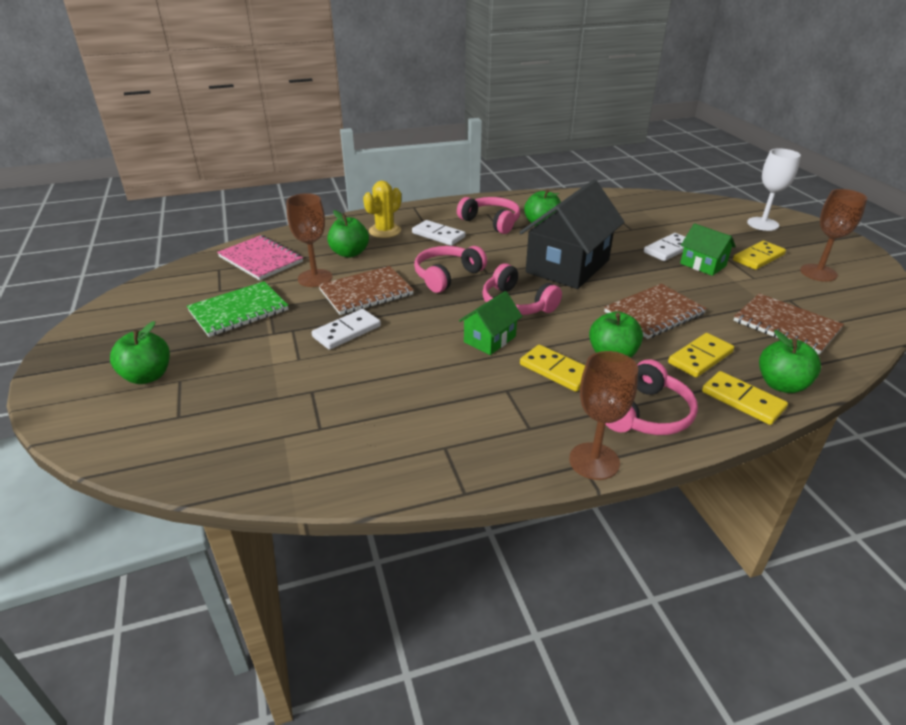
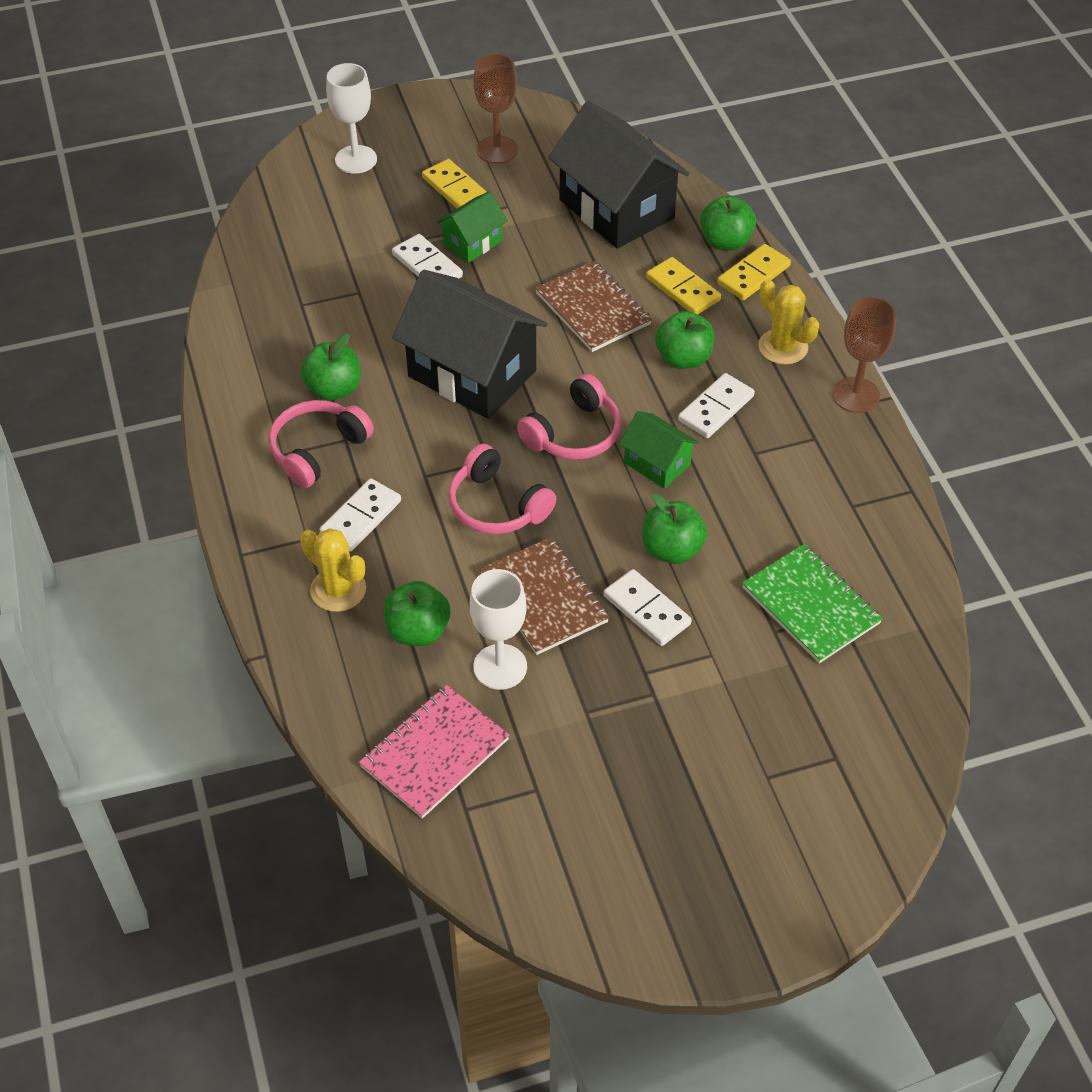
camera: 90 degrees left, 15 degrees up
(147, 376) = (762, 817): green apple -> green apple (672, 549)
(239, 311) = (598, 748): green notebook -> green notebook (811, 605)
(315, 278) = (500, 667): brown goblet -> white goblet
(556, 370) = (716, 408): yellow domino -> white domino
(647, 414) = (783, 347): pink headphones -> yellow cactus
(786, 325) = (616, 209): brown notebook -> black house

